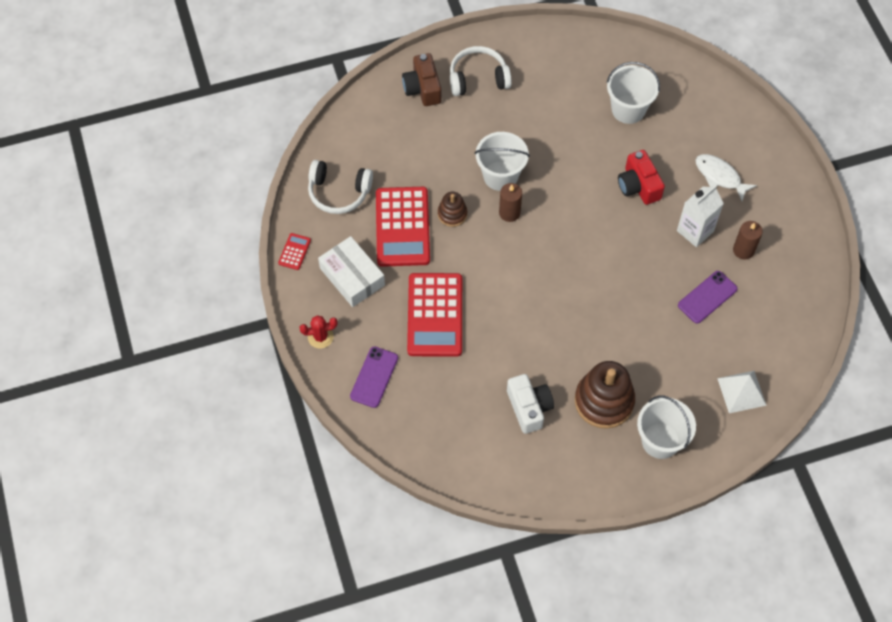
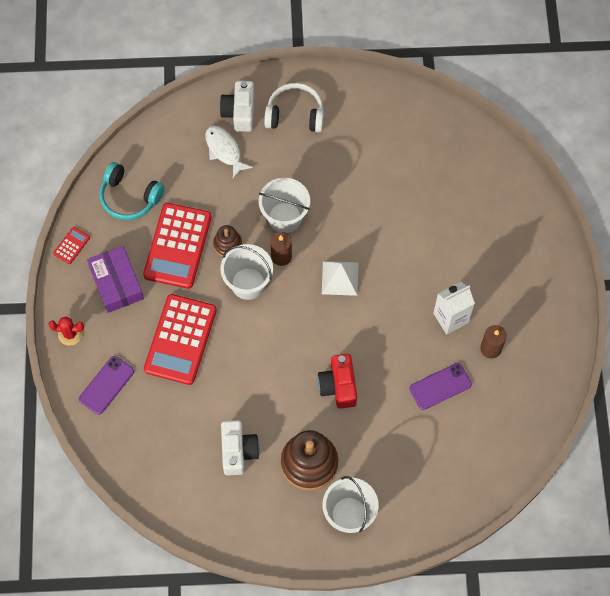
camera: 15 degrees right, 5 degrees up
(339, 192) = (129, 197): white headphones -> turquoise headphones
(352, 276) = (116, 283): white box -> purple box
(423, 88) = (239, 112): brown camera -> white camera
(628, 109) = (428, 180): white bucket -> white bucket (248, 283)
(638, 186) = (412, 259): red camera -> red camera (338, 386)
(720, 176) = (493, 269): white fish -> white fish (224, 150)
(741, 391) = (441, 487): white pyramid -> white pyramid (340, 278)

